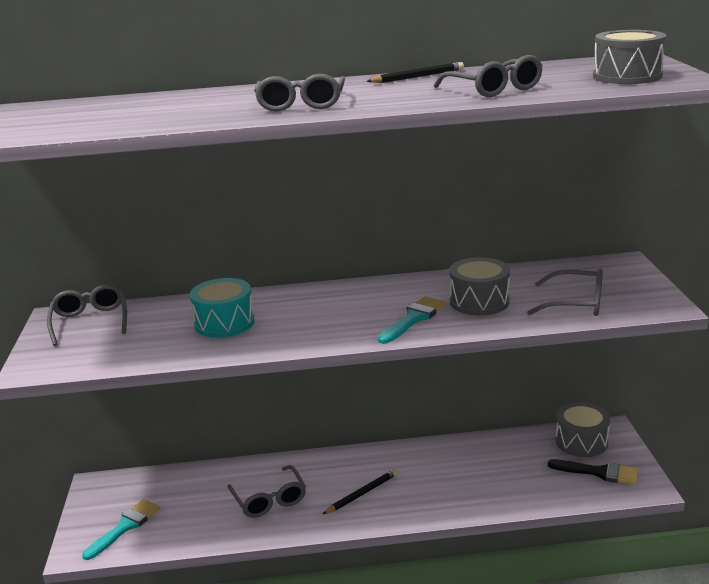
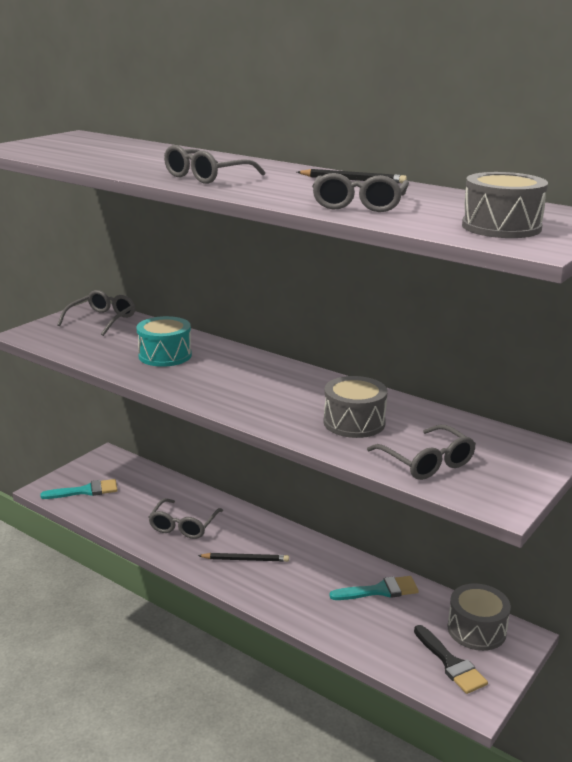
camera: 40 degrees right, 0 degrees up
(413, 319) = (281, 411): turquoise brush -> turquoise brush (379, 590)

